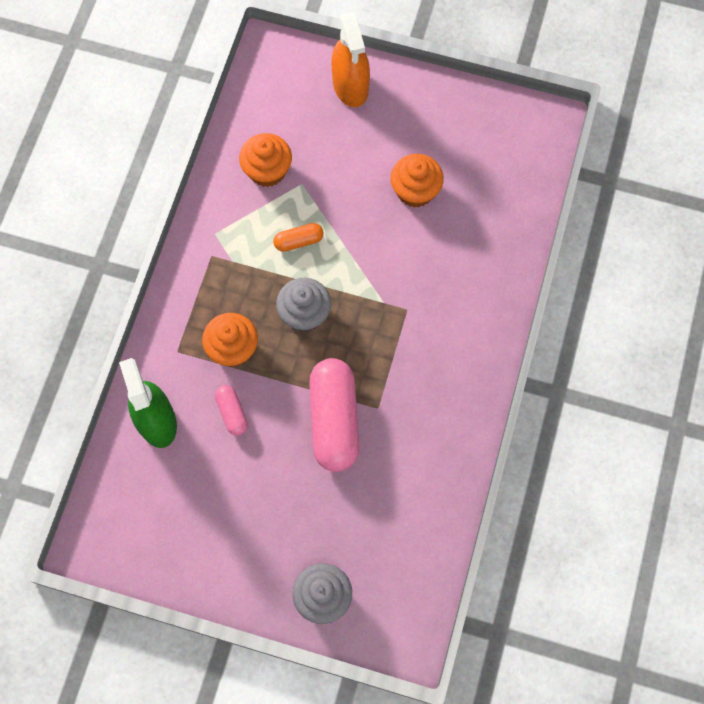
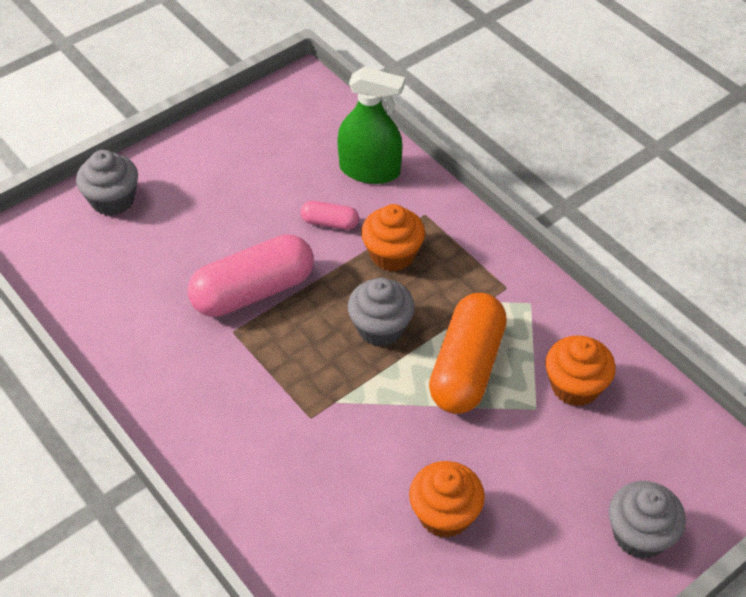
camera: 125 degrees right, 20 degrees down
(299, 241) = (466, 367): orange capsule -> orange capsule, size x2.11
(334, 420) = (253, 291): pink capsule -> pink capsule turned 60 degrees counterclockwise
(350, 86) = (639, 534): orange spray bottle -> grey cupcake

